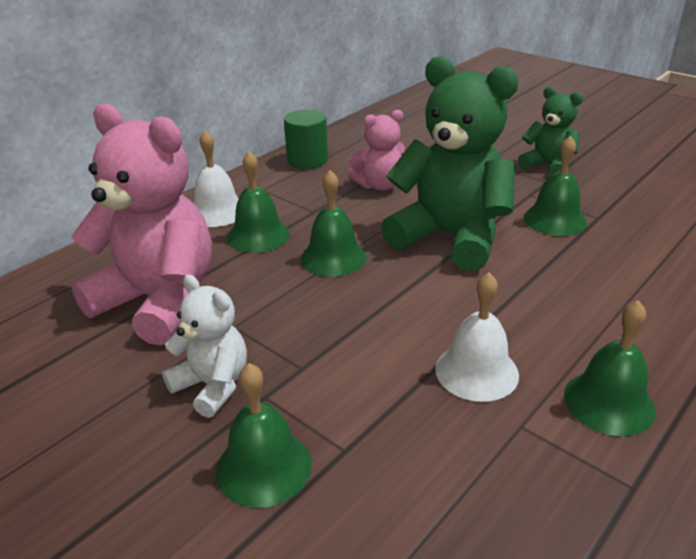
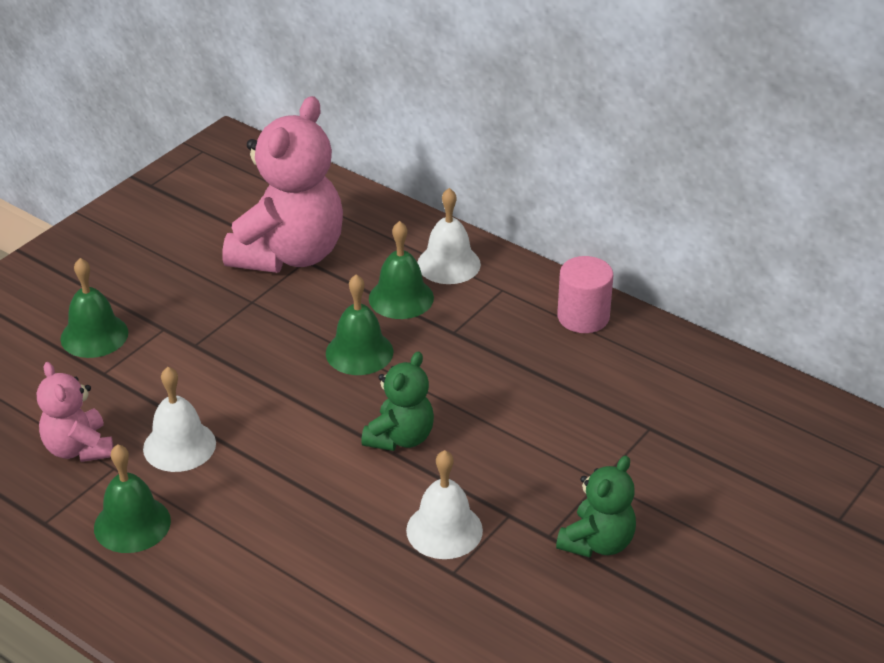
camera: 85 degrees right, 5 degrees up
(212, 385) = (179, 300): white teddy bear -> none
(307, 160) = (583, 317): green cylinder -> pink cylinder
(379, 185) = (521, 380): pink teddy bear -> pink teddy bear (79, 448)
(450, 237) = (400, 437): green teddy bear -> green teddy bear, size x0.53
(555, 220) = (444, 530): green bell -> white bell

